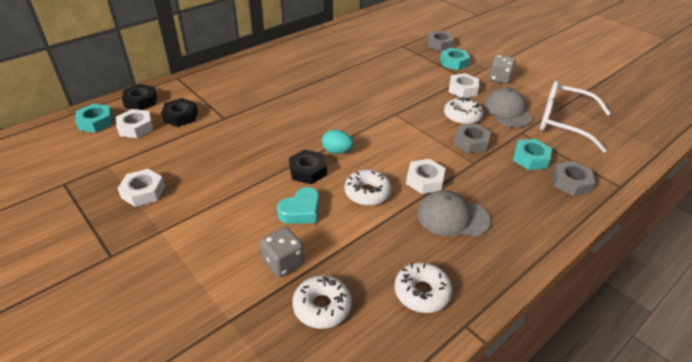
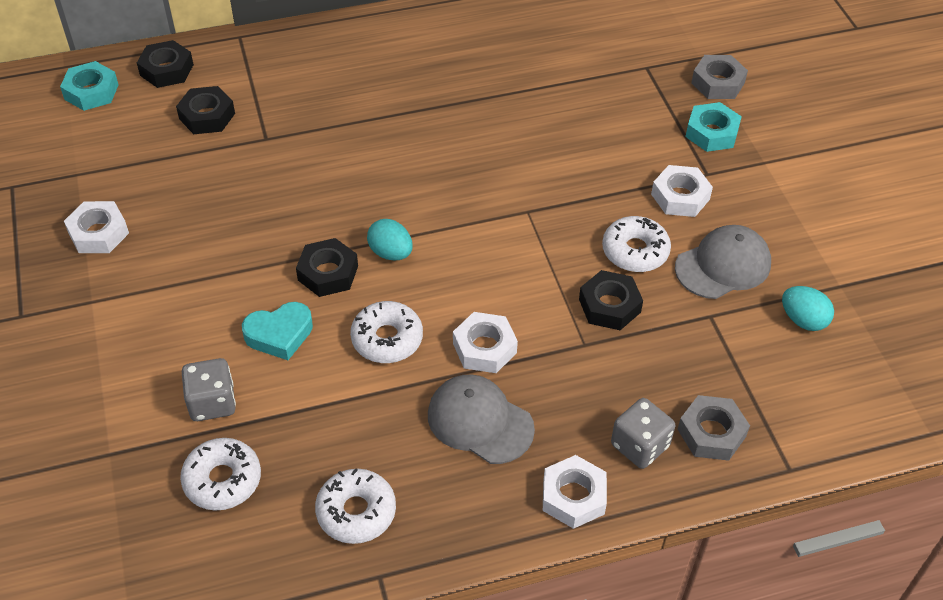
camera: 25 degrees right, 10 degrees up
(136, 128) = (138, 118): white nut -> white nut (573, 496)
(471, 142) = (609, 306): grey nut -> black nut
(499, 78) = (767, 193): grey dice -> grey dice (640, 445)
(507, 111) = (723, 265): grey cap -> grey cap turned 45 degrees clockwise
(530, 158) = (682, 368): turquoise nut -> none
(563, 122) = (803, 320): white glasses -> turquoise egg

